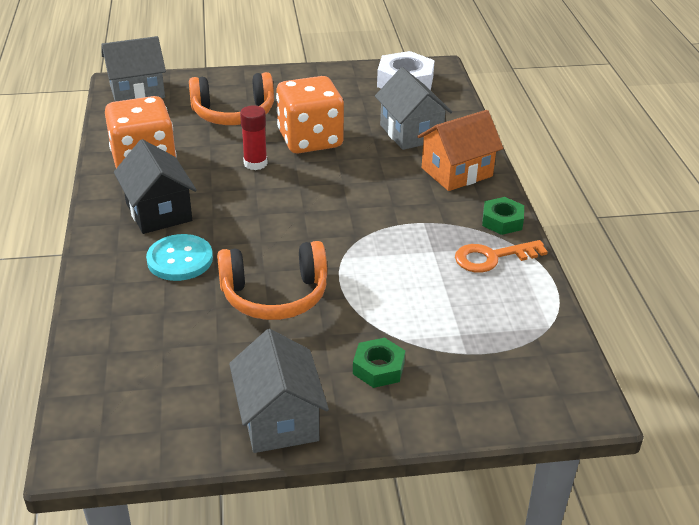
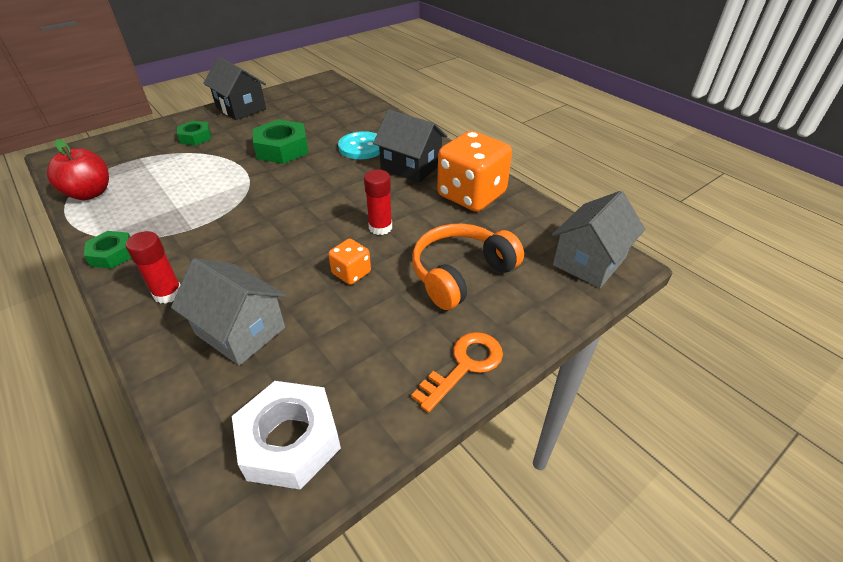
camera: 150 degrees right, 5 degrees up
(274, 295) = (282, 149): orange headphones -> green nut
(279, 419) = (241, 108): grey house -> black house
(310, 140) = (351, 273): orange dice -> orange dice, size x0.47
(457, 172) = (168, 293): orange house -> red glue stick
(492, 257) = (122, 219): orange key -> orange key (464, 366)
(530, 309) = (90, 193): none -> red apple

